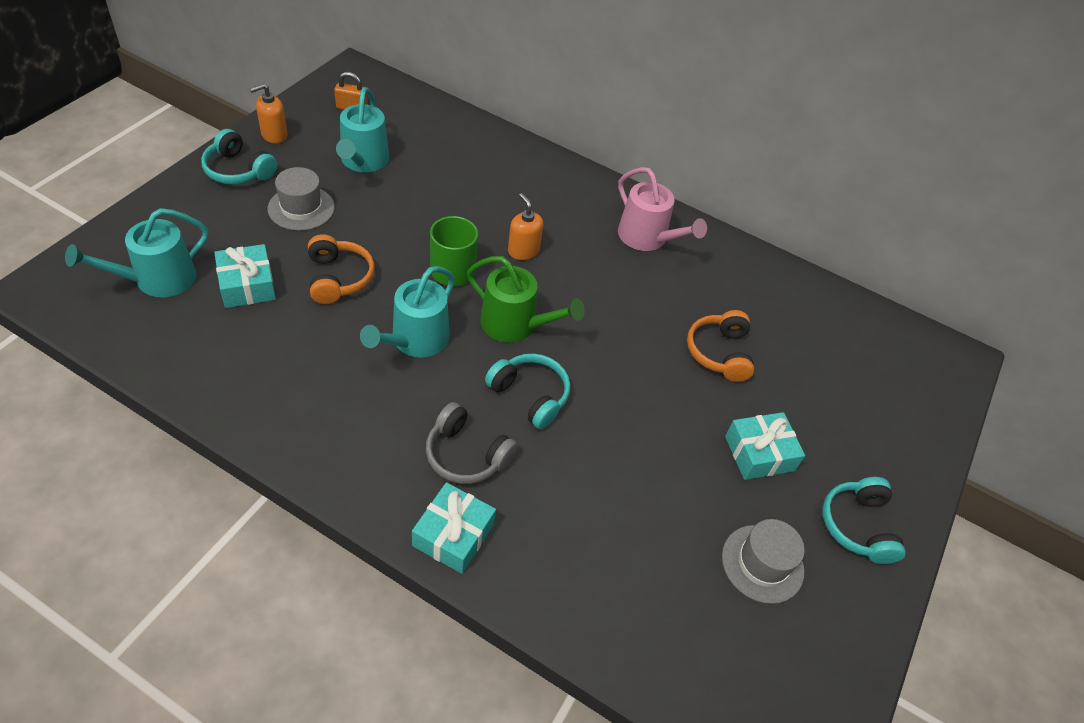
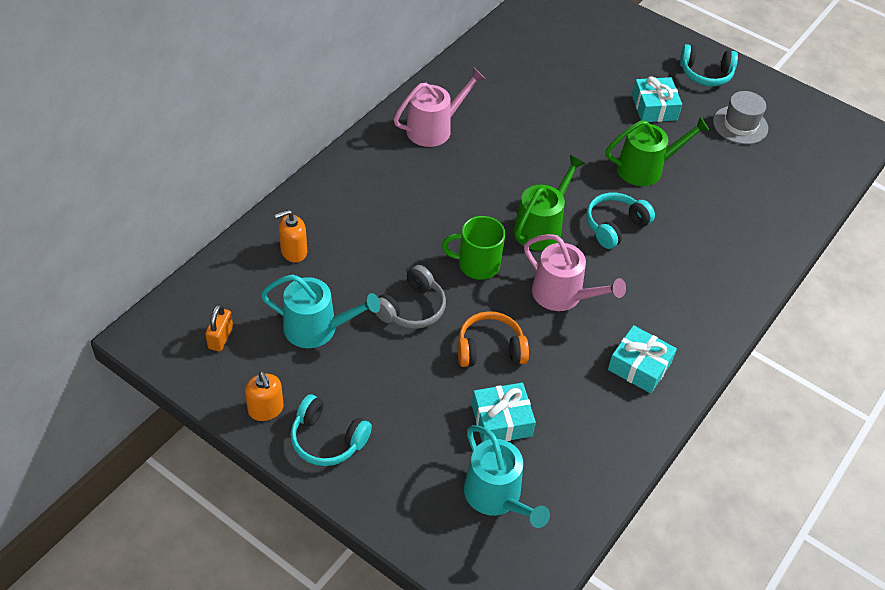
camera: 80 degrees left, 0 degrees up
(238, 170) = (327, 439): turquoise headphones -> turquoise headphones turned 75 degrees clockwise
(301, 208) = (391, 380): grey hat -> none
(415, 340) = (562, 295): turquoise watering can -> pink watering can
(453, 535) = (743, 281): turquoise gift -> turquoise gift (639, 366)
(466, 454) = (675, 269): grey headphones -> grey headphones (412, 308)
(523, 251) = (451, 213): orange soap dispenser -> orange soap dispenser (293, 251)
(638, 435) = (645, 168): none -> green watering can
(719, 353) = (563, 109): orange headphones -> none

